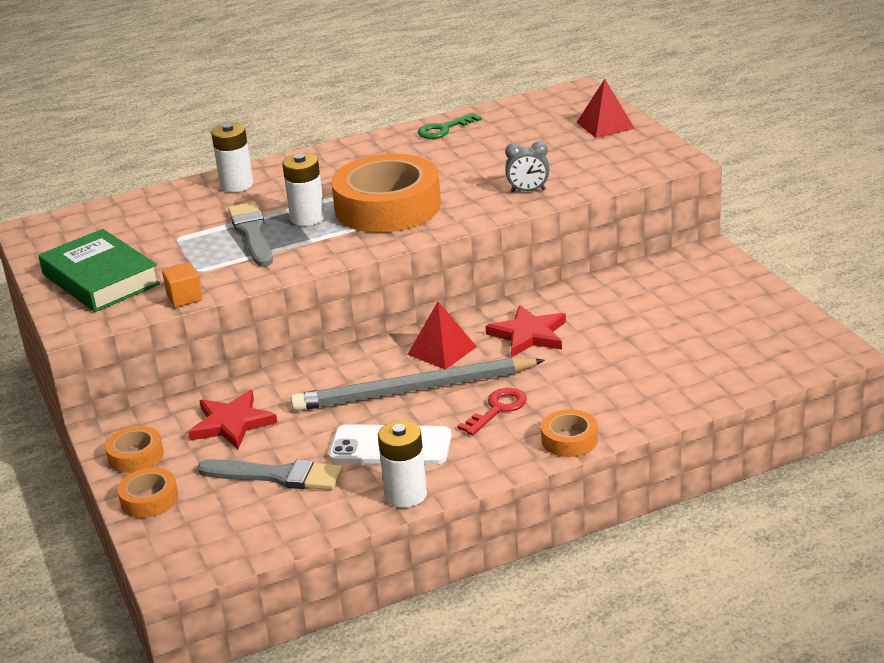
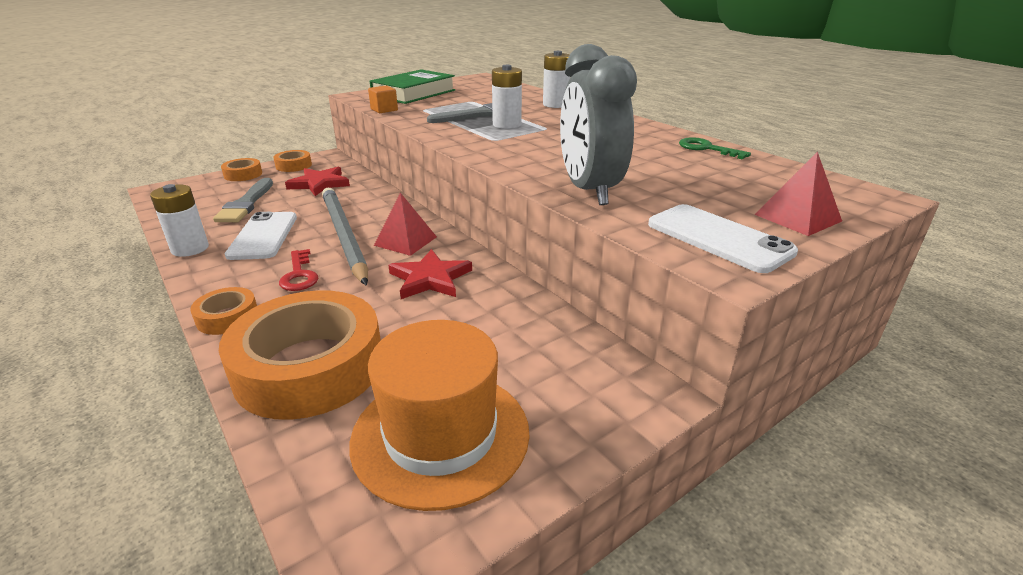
camera: 75 degrees right, 0 degrees up
(387, 207) = (533, 144): orange tape -> orange tape (309, 367)
(497, 409) = (299, 275): red key -> red key turned 45 degrees clockwise
(528, 191) = (589, 190): grey clock -> grey clock, size x2.21
(631, 156) = (718, 238): none -> white phone
(737, 329) = (440, 435): none -> orange hat

